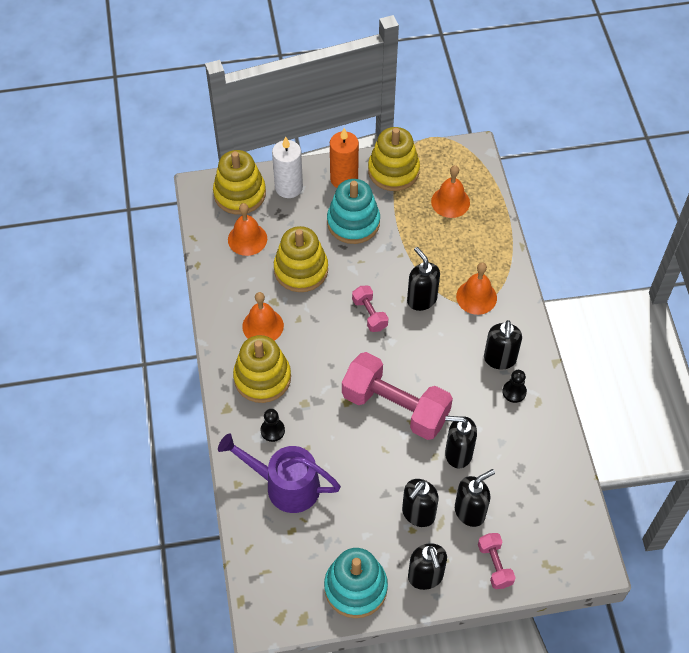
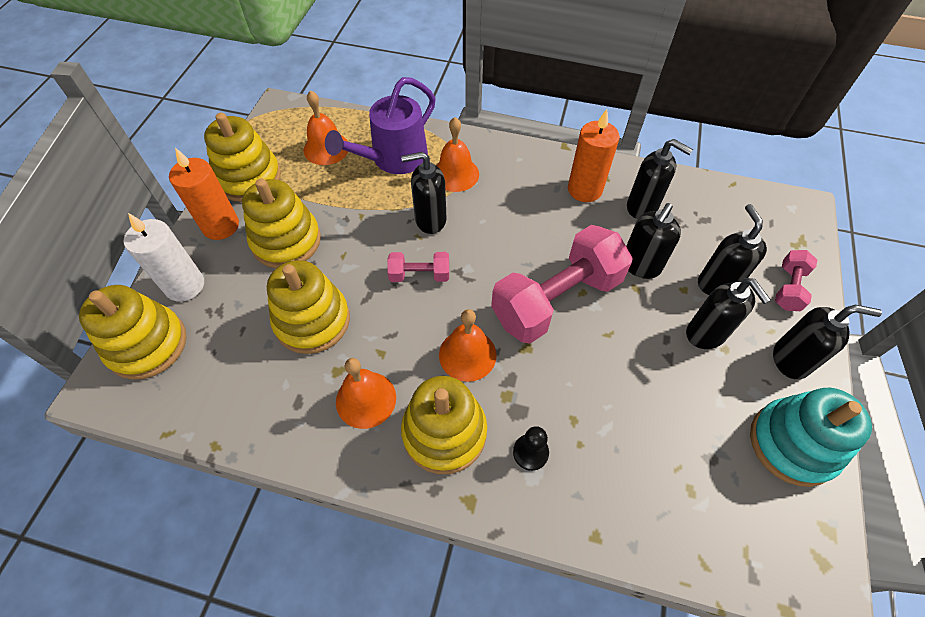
camera: 65 degrees left, 0 degrees up
(247, 239) = (222, 364): orange bell -> orange bell (467, 354)
(285, 485) = (620, 471): purple watering can -> purple watering can (393, 159)
(353, 222) = (286, 241): turquoise stacking toy -> yellow stacking toy
(494, 565) = (788, 288): pink dumbbell -> pink dumbbell turned 75 degrees counterclockwise
(499, 359) = (540, 185): black soap dispenser -> black soap dispenser (642, 207)
(514, 392) = (584, 189): black pawn -> orange candle

